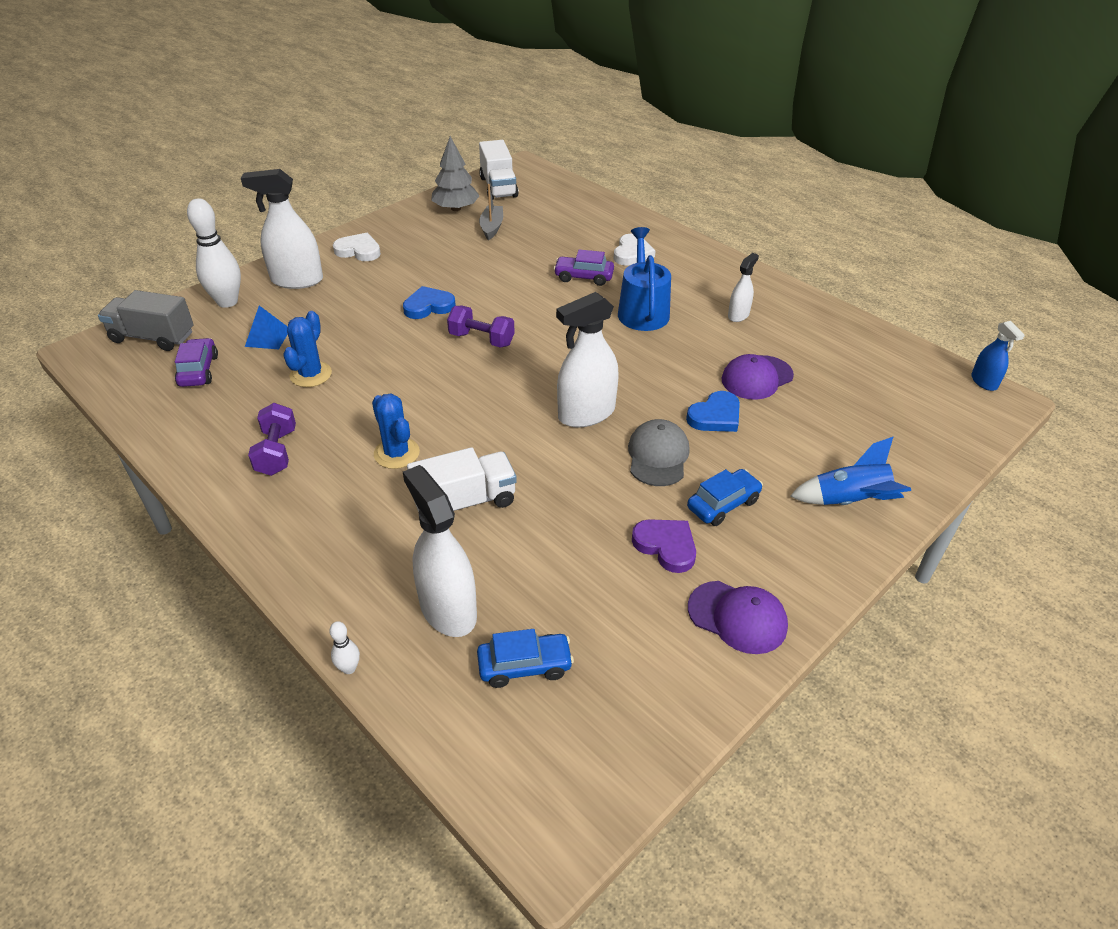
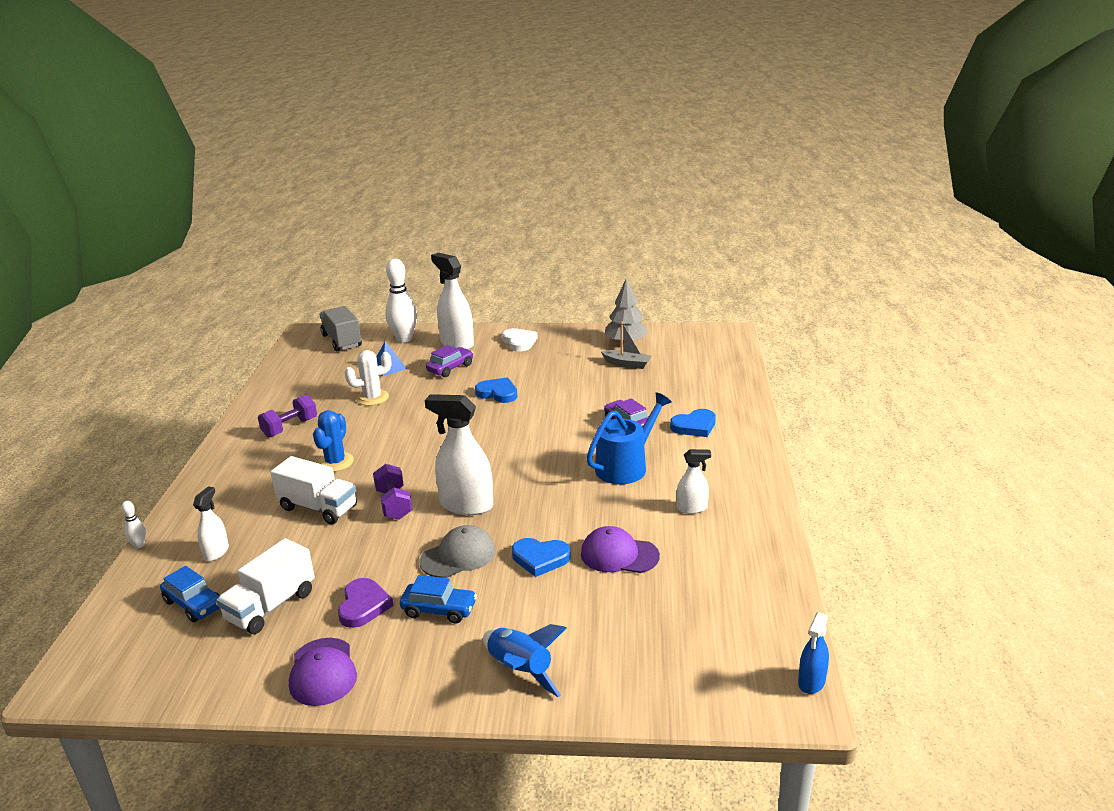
camera: 50 degrees right, 15 degrees down
(199, 370) = (331, 368): purple car -> purple car (450, 368)
(311, 374) = (372, 398): blue cactus -> white cactus
(448, 609) = (216, 552): white spray bottle -> white spray bottle, size x0.54
(481, 339) = (491, 428): purple dumbbell -> purple dumbbell (394, 504)
(492, 227) = (627, 364): grey boat -> grey boat turned 60 degrees clockwise
(498, 187) = (682, 340): white truck -> white truck (271, 606)
(632, 253) = (694, 426): white heart -> blue heart

